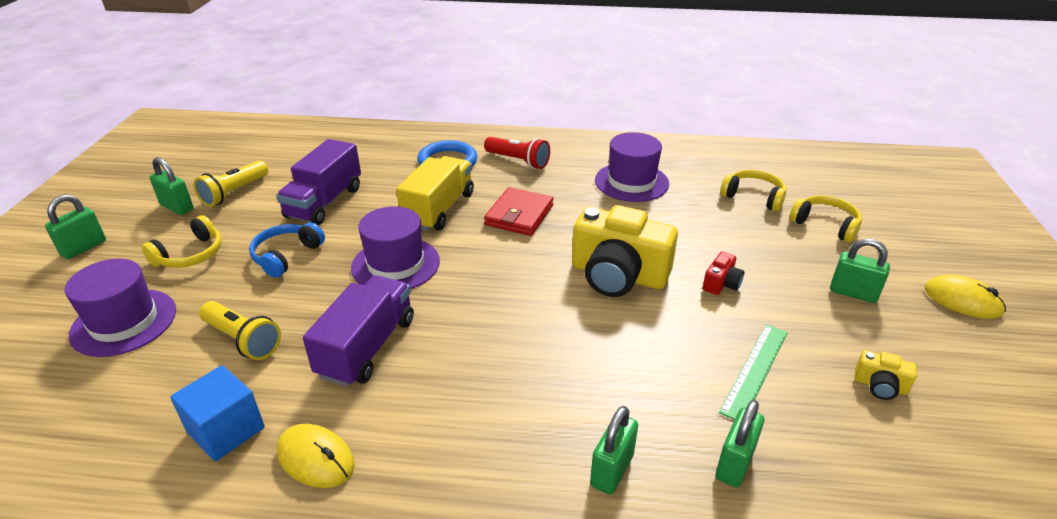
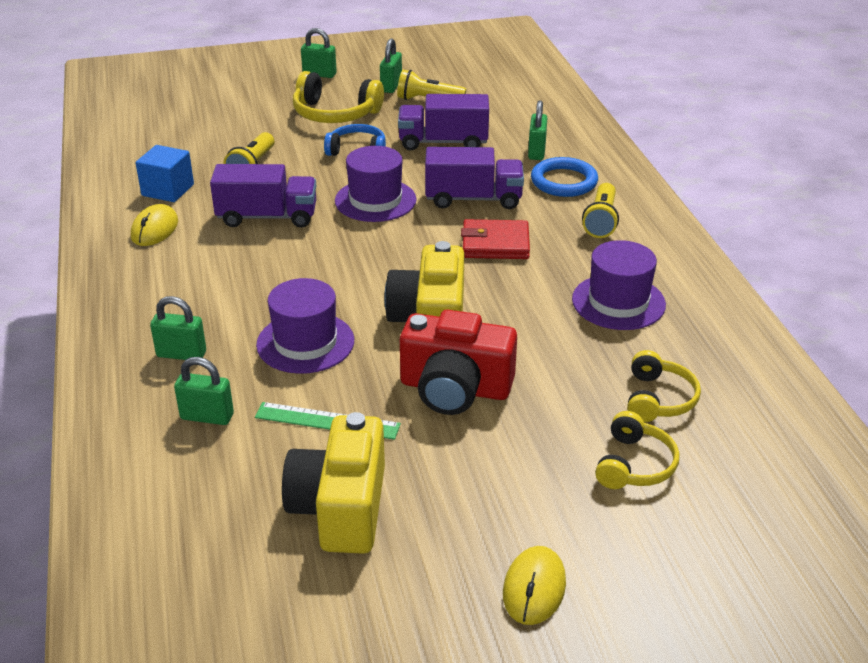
camera: 70 degrees right, 0 degrees up
(124, 322) = (250, 119): purple hat -> purple hat (305, 342)
(190, 255) = (335, 114): yellow headphones -> yellow headphones, size x1.53
(439, 209) = (473, 199): yellow truck -> purple truck
(518, 161) = (601, 221): red flashlight -> yellow flashlight
(721, 283) = (455, 388): red camera -> red camera, size x2.32
(853, 293) = (494, 489): green padlock -> green padlock (536, 152)
(880, 386) = (340, 508): yellow camera -> yellow camera, size x2.32

